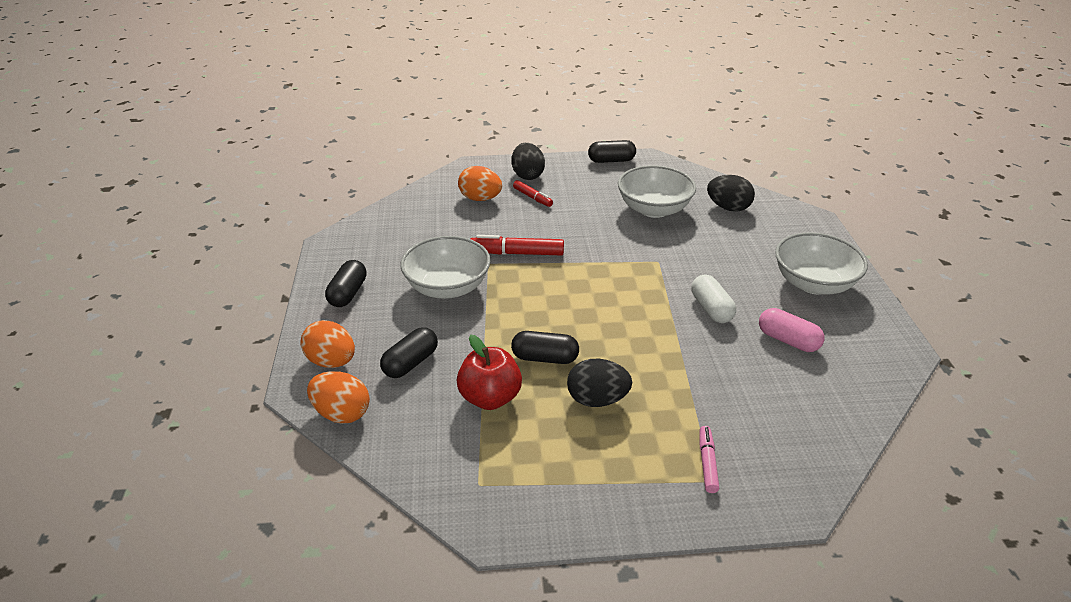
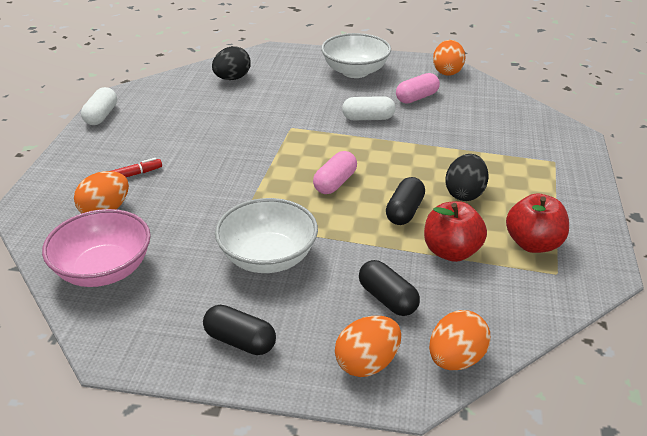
camera: 75 degrees left, 0 degrees up
(411, 217) = (104, 270): none -> pink bowl
(517, 253) = (232, 201): red marker -> none
(524, 462) = (533, 244): none -> red apple
(527, 175) = (83, 171): black egg -> none
(573, 305) = (335, 183): none -> pink capsule
(611, 161) = (101, 116): black capsule -> white capsule
(654, 209) = (208, 112): white bowl -> none
(707, 463) = (538, 159): pink marker -> none
(882, 360) = (447, 72): none -> orange egg

